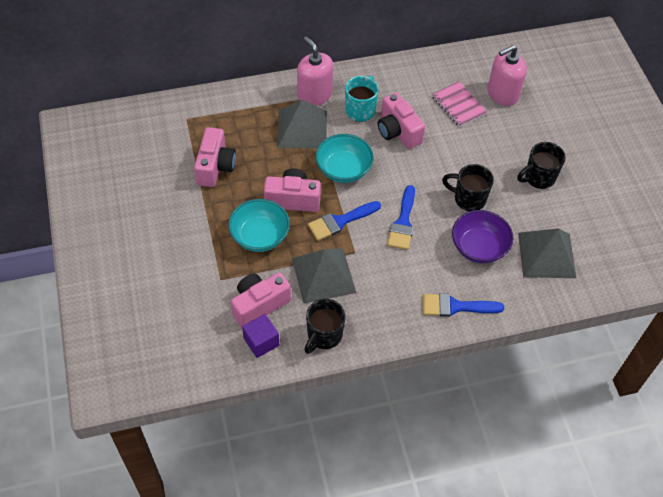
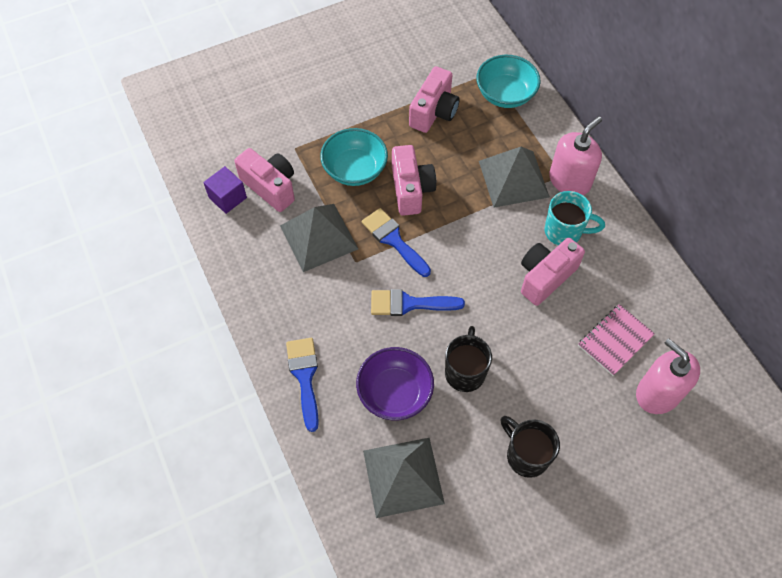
camera: 80 degrees right, 5 degrees up
(215, 166) = (434, 112): pink camera -> pink camera turned 60 degrees counterclockwise
(324, 336) = (244, 251): black mug -> none
(343, 169) = (468, 230): turquoise bowl -> turquoise bowl (505, 94)

